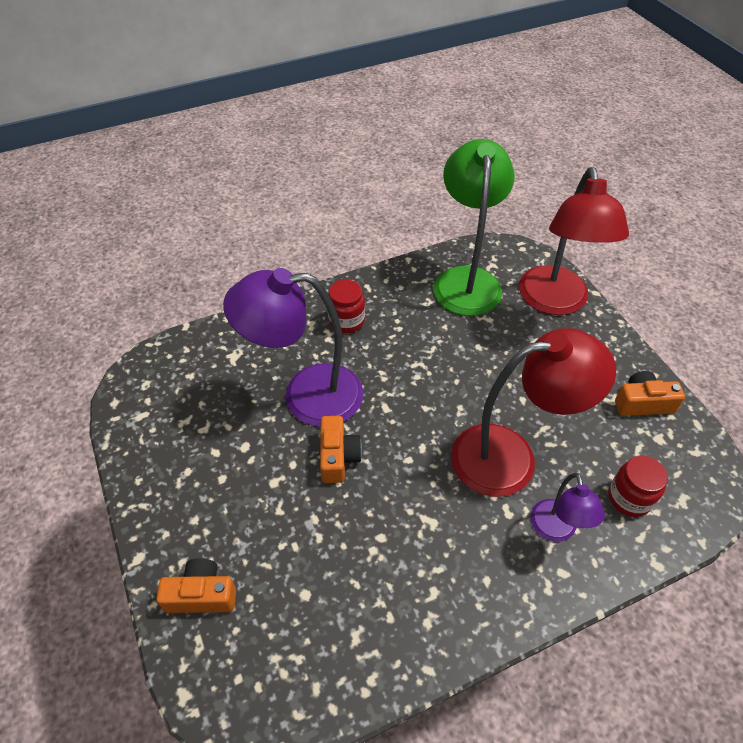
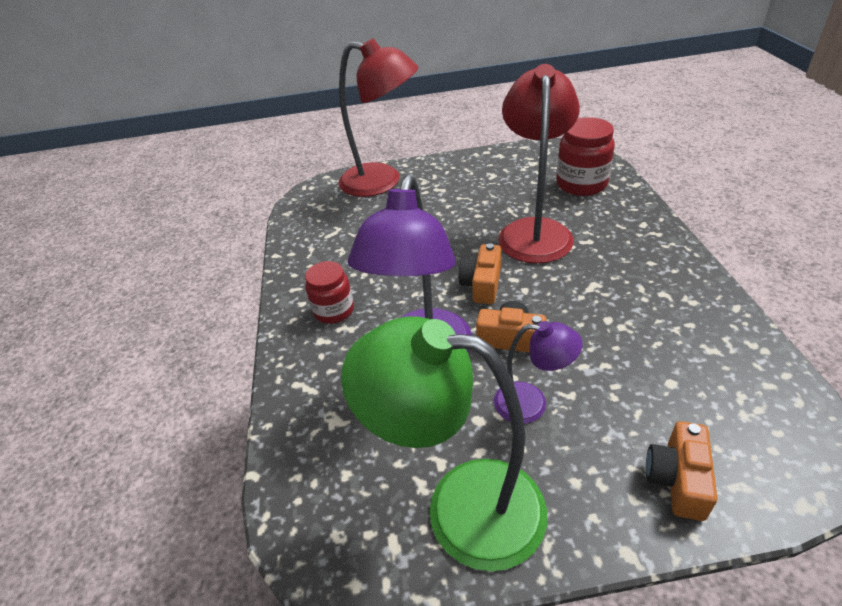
camera: 70 degrees left, 10 degrees down
(466, 280) = (327, 223): green lamp -> green lamp (461, 505)
(556, 530) = (606, 220): purple lamp -> purple lamp (531, 403)
(629, 498) = (581, 184): red jar -> red jar, size x1.50
(642, 403) = (499, 163): orange camera -> orange camera (482, 284)

